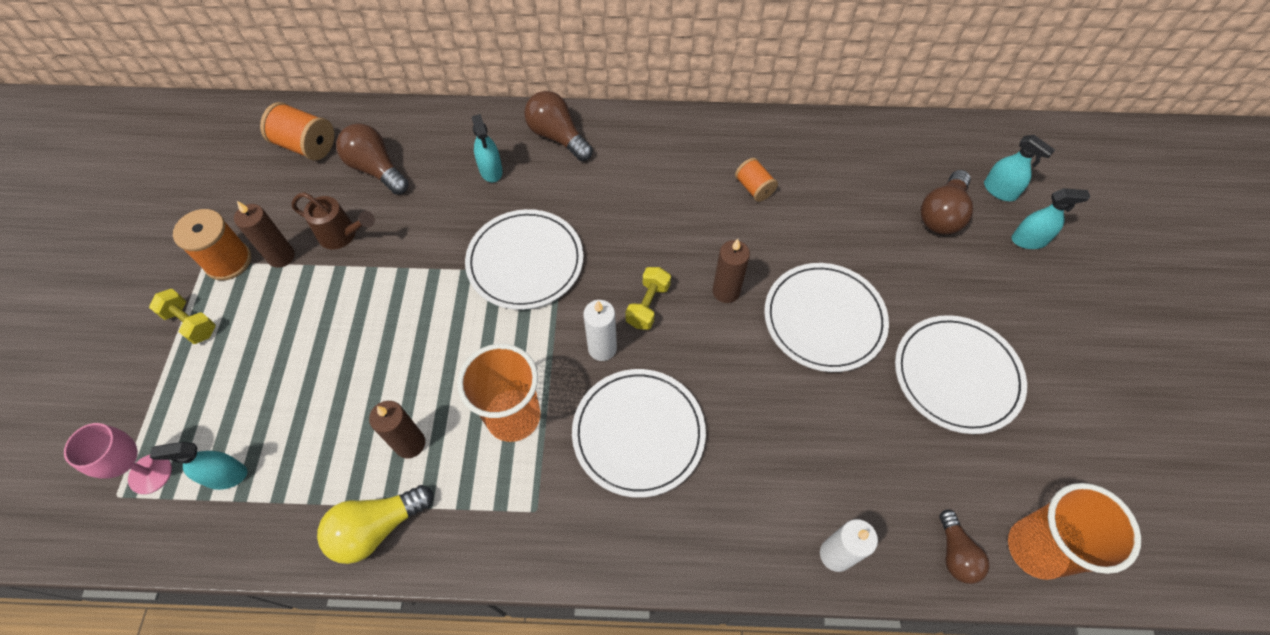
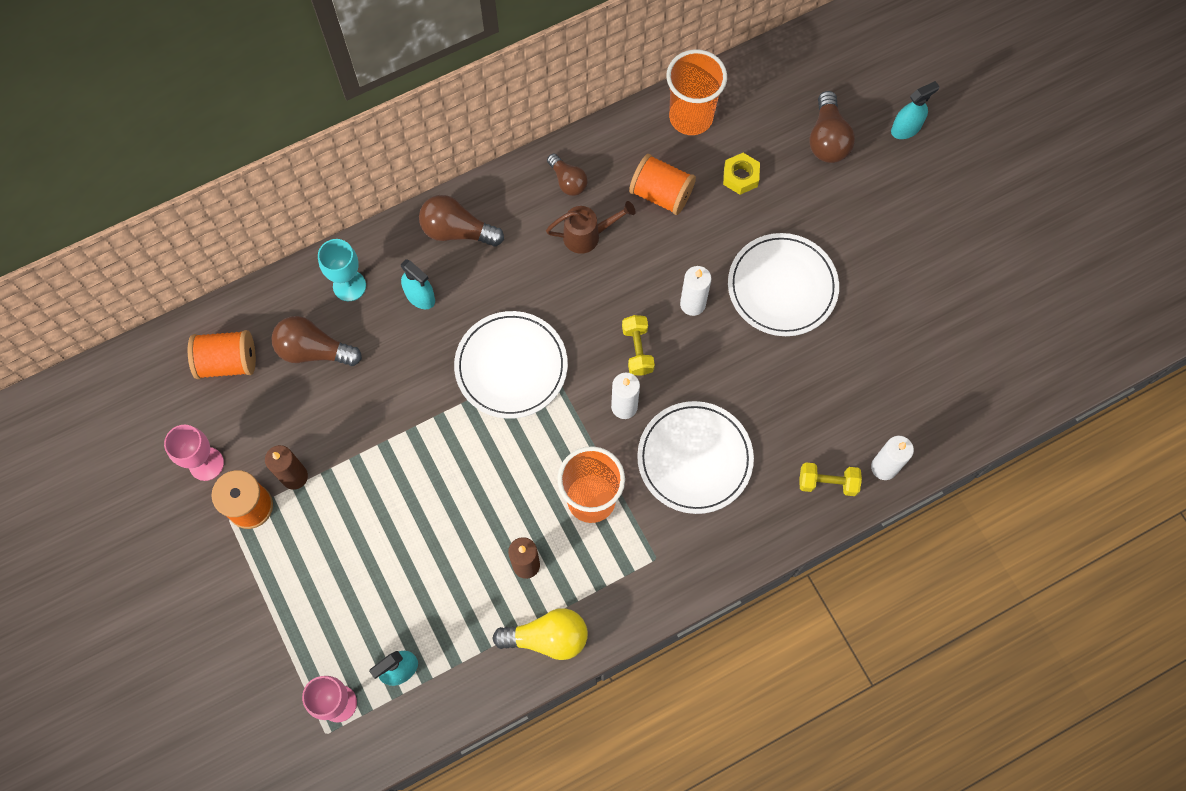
camera: 30 degrees left, 10 degrees up
(191, 323) = (265, 575): yellow dumbbell -> yellow dumbbell (827, 483)
(225, 211) = (206, 464): none -> pink goblet
(342, 235) = (333, 428): brown watering can -> brown watering can (587, 235)
(377, 528) = (547, 638): yellow light bulb -> yellow light bulb turned 120 degrees counterclockwise
(441, 136) = (349, 286): none -> turquoise goblet
(726, 291) = (692, 304): brown candle -> white candle
(754, 188) = (661, 194): orange spool -> orange spool, size x1.57
(838, 207) = (740, 176): none -> yellow nut
(955, 553) = (963, 420): brown light bulb -> brown light bulb (568, 181)
(957, 375) = (903, 281): white plate -> none
(999, 190) = (863, 91): turquoise spray bottle -> none
(1036, 548) = (1014, 386): orange cup -> orange cup (691, 117)

